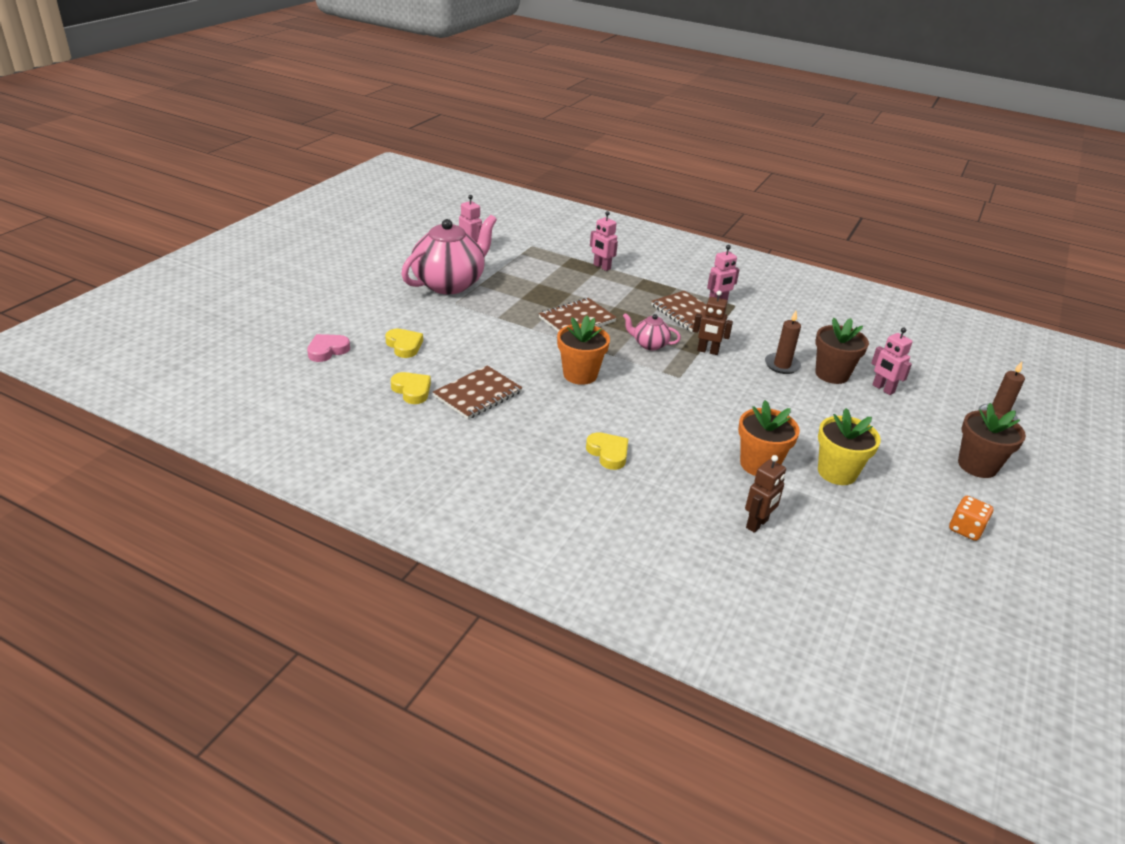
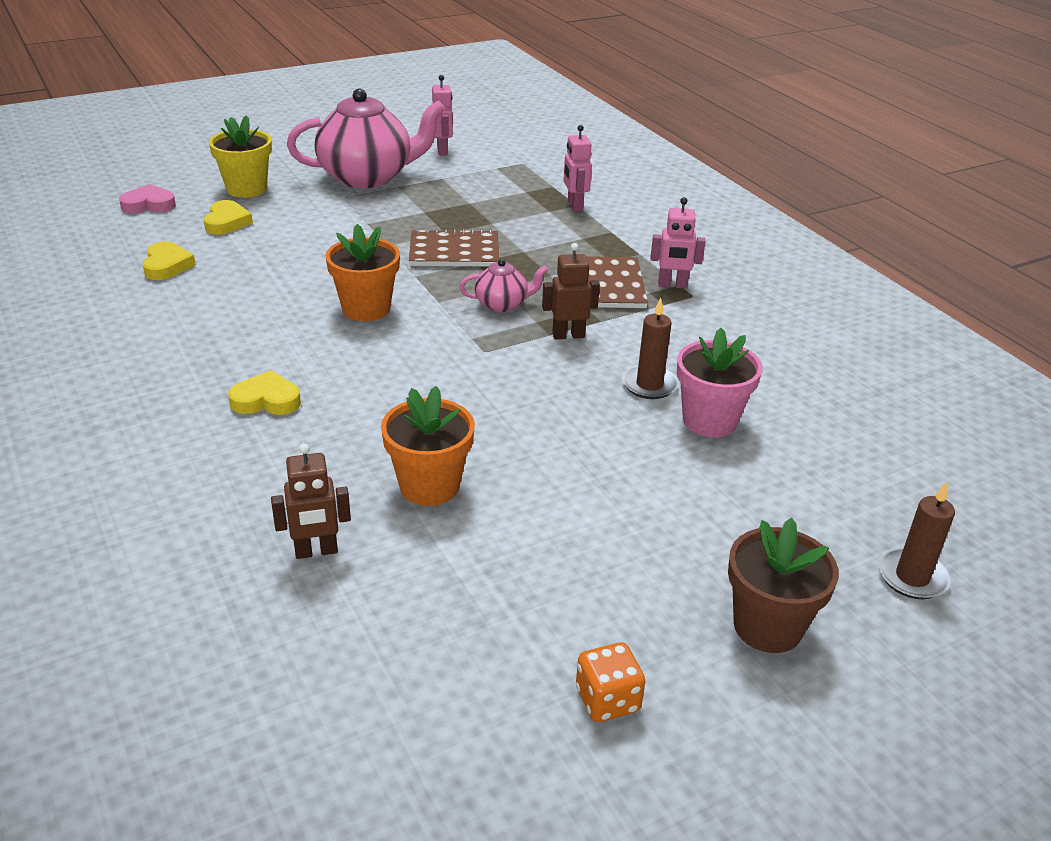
camera: 35 degrees right, 0 degrees up
(478, 394) = (224, 291): brown notebook -> none
(608, 453) = (266, 400): yellow heart -> yellow heart turned 90 degrees counterclockwise
(649, 344) = (502, 304): pink teapot -> pink teapot turned 120 degrees clockwise
(707, 351) = (568, 335): brown robot -> brown robot turned 120 degrees clockwise
(832, 374) = (709, 420): brown flower pot -> pink flower pot
(837, 472) = (523, 540): yellow flower pot -> yellow flower pot (246, 189)
(883, 389) = (764, 467): pink robot -> none

